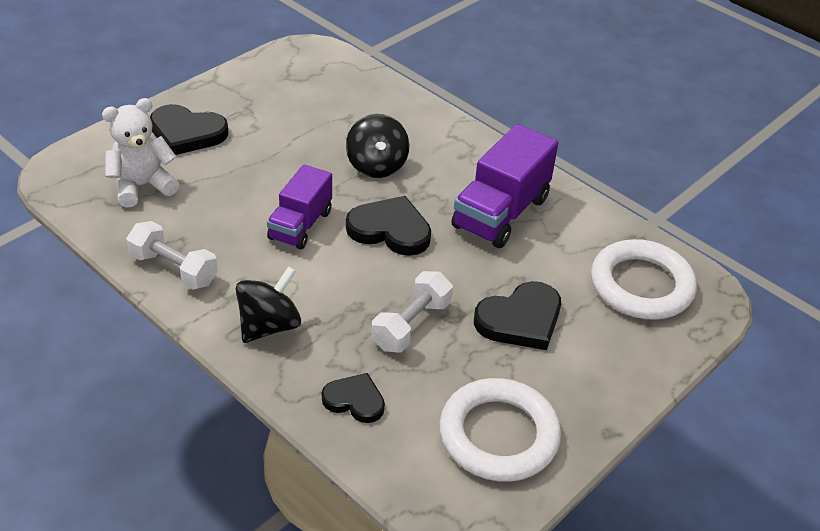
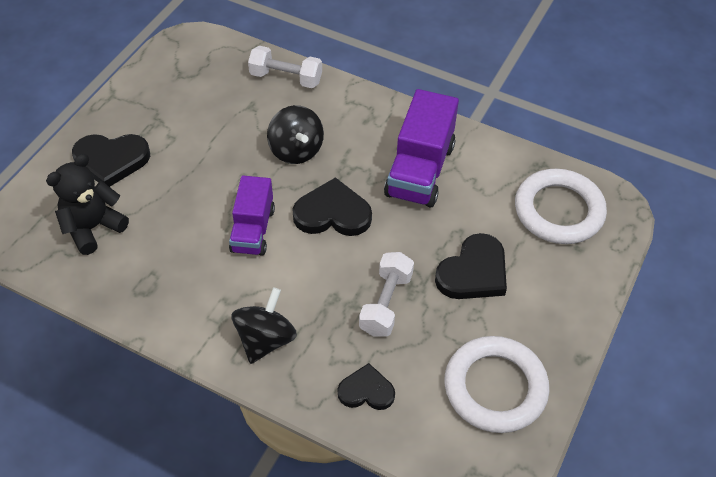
camera: 15 degrees left, 10 degrees up
(142, 186) = (93, 228): white teddy bear -> black teddy bear
(174, 269) = (158, 306): white dumbbell -> white dumbbell (286, 78)

